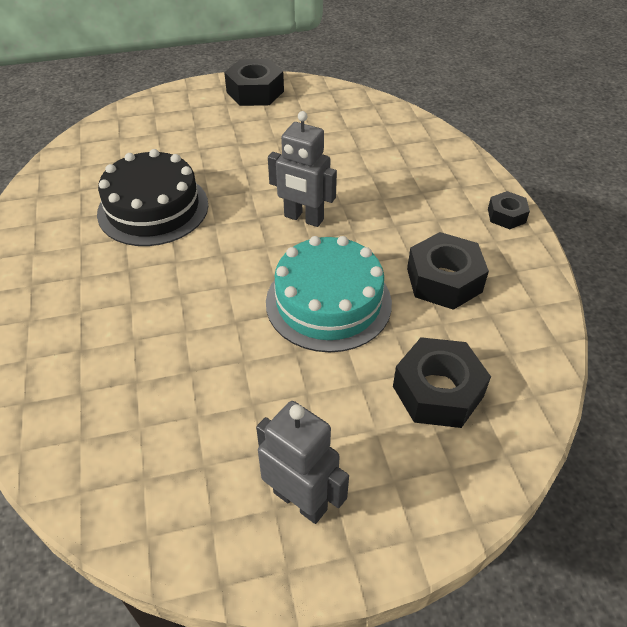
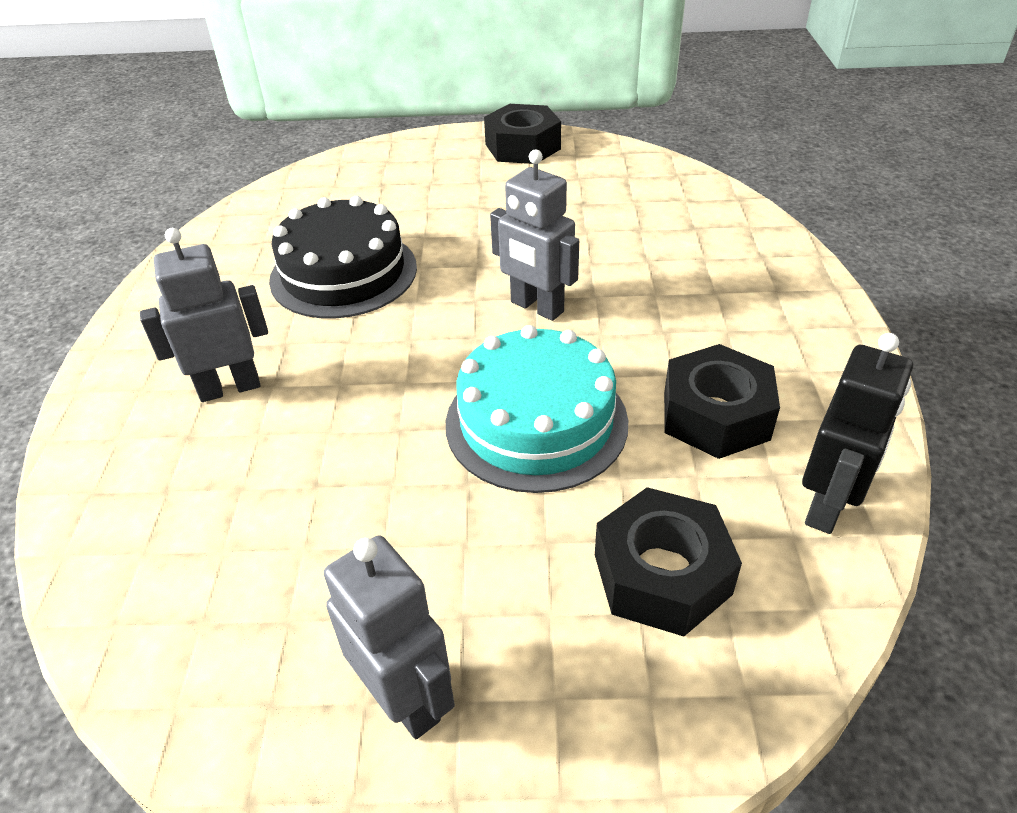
camera: 15 degrees right, 5 degrees down
(98, 309) = (230, 388): none -> grey robot
(506, 215) = (836, 338): black nut -> none
(526, 330) = (827, 506): none -> black robot

